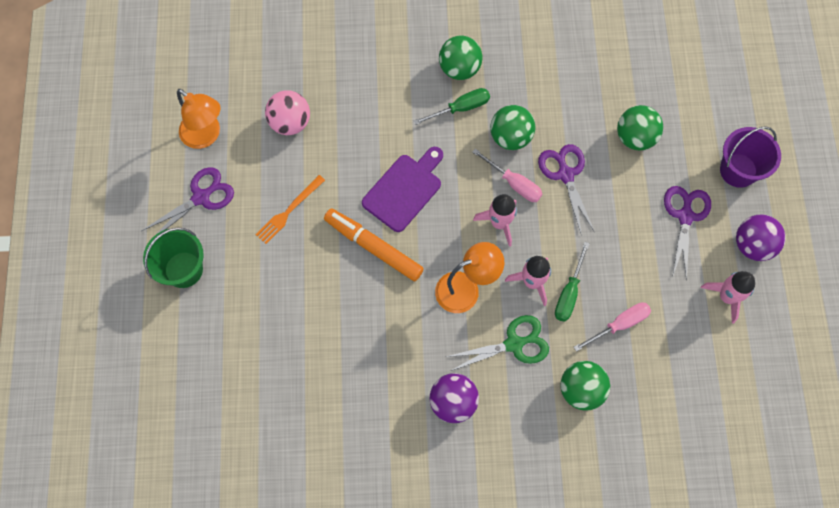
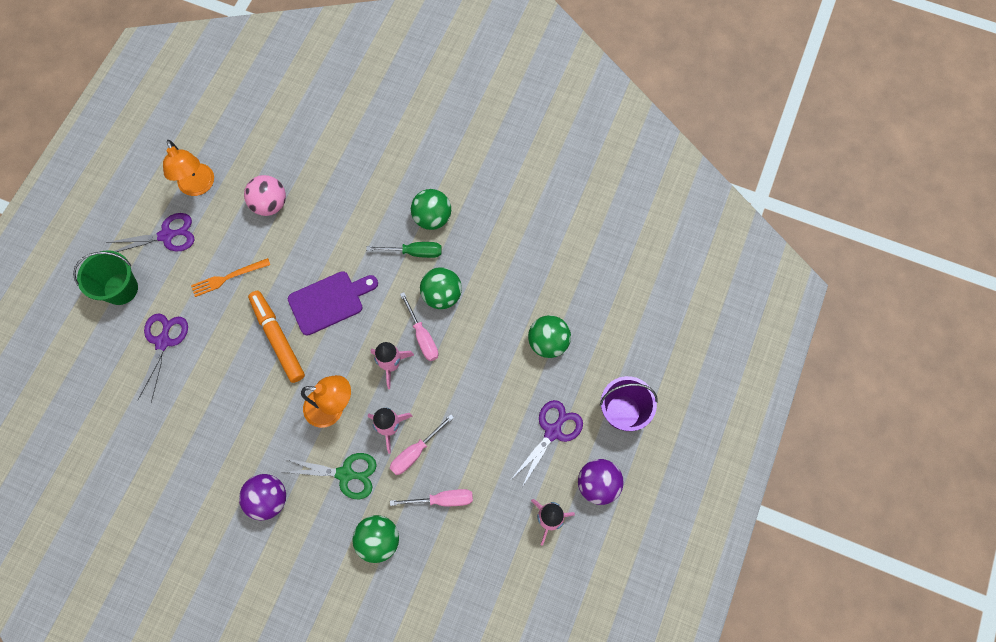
camera: 25 degrees right, 0 degrees up
(565, 174) = (470, 348): purple scissors -> purple scissors (163, 341)
(569, 293) = (415, 452): green screwdriver -> pink screwdriver

